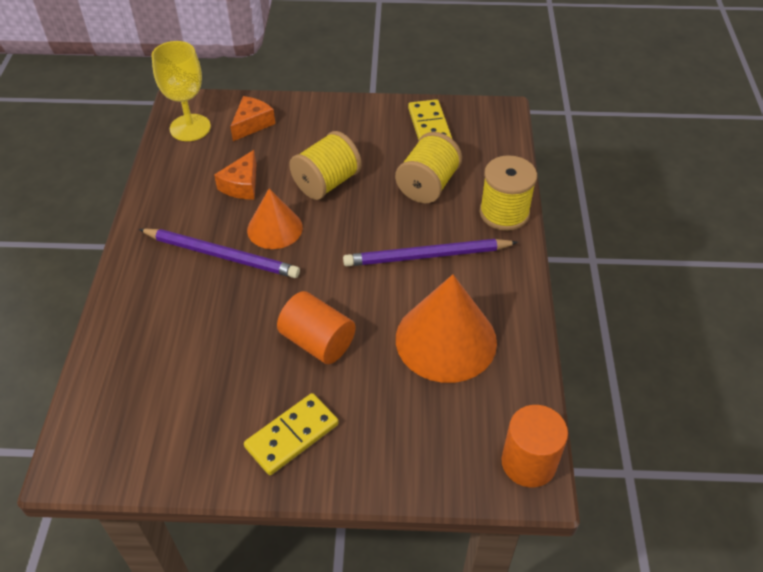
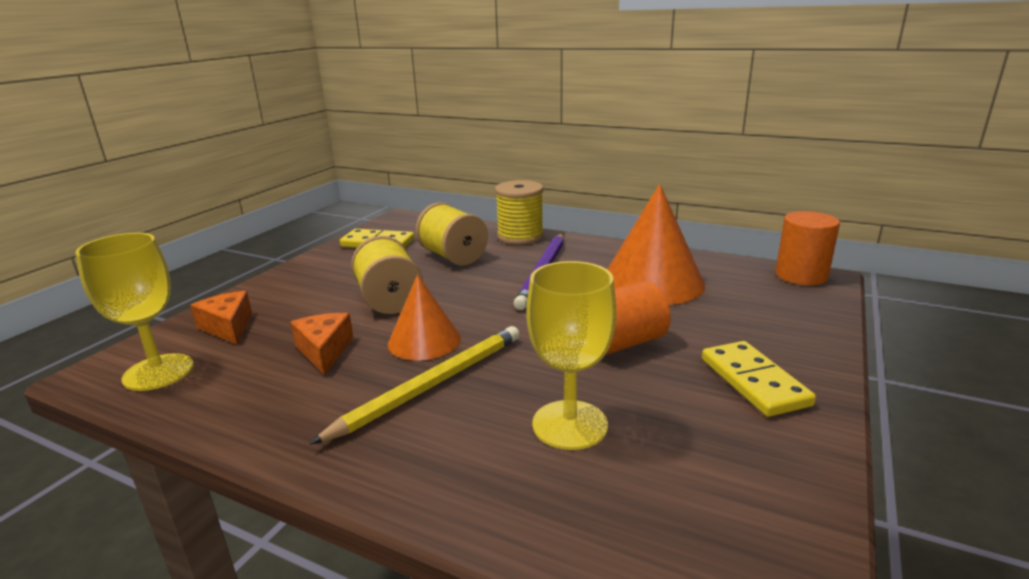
camera: 65 degrees left, 25 degrees down
(201, 339) = (569, 424): none -> yellow goblet
(221, 255) = (431, 384): purple pencil -> yellow pencil
(242, 185) = (324, 350): orange cheese -> orange cheese turned 150 degrees counterclockwise

